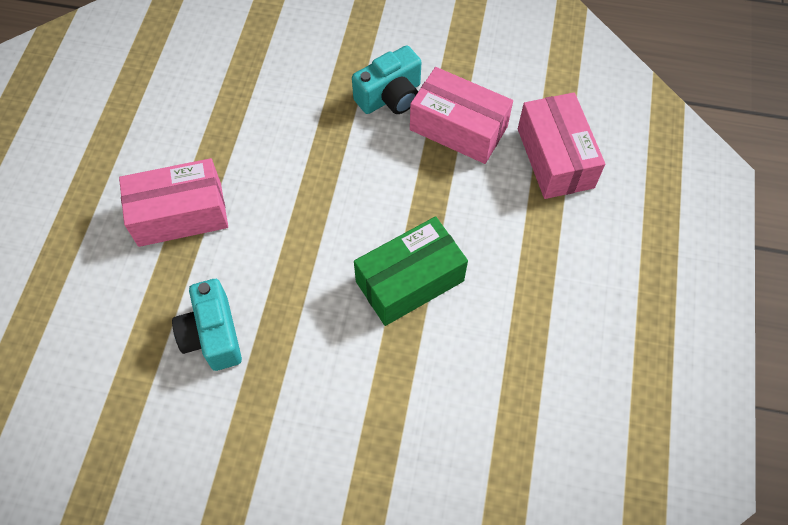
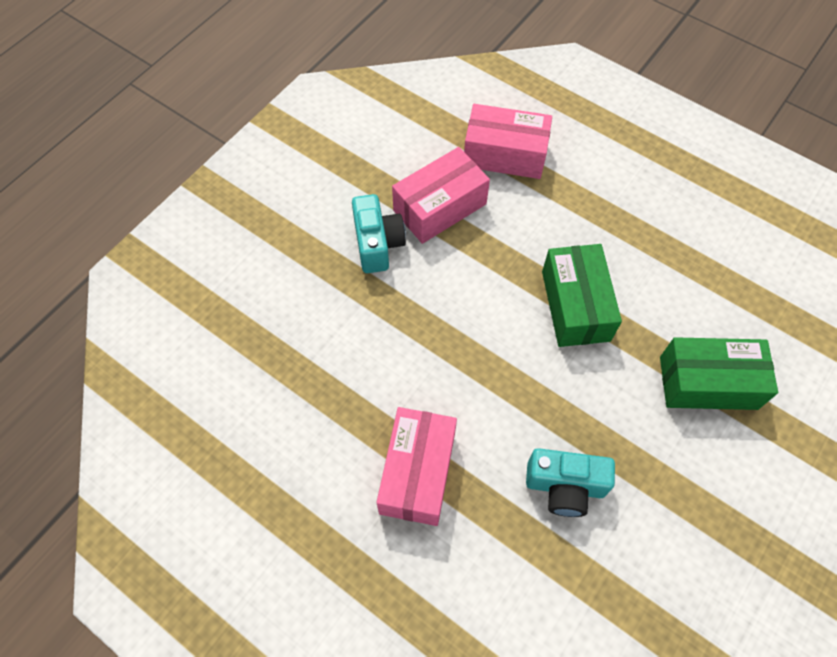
camera: 65 degrees left, 0 degrees up
(381, 434) = (708, 382): none -> green box

